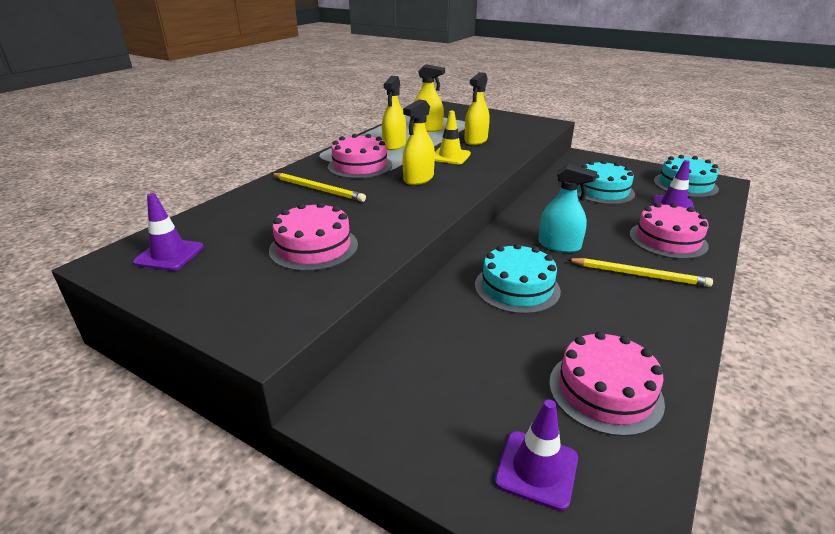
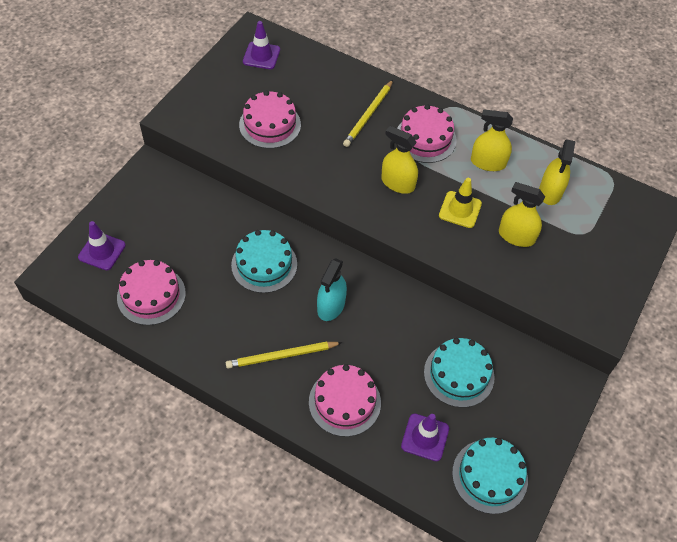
camera: 85 degrees right, 25 degrees up
(639, 275) = (282, 356): yellow pencil -> yellow pencil turned 60 degrees clockwise

